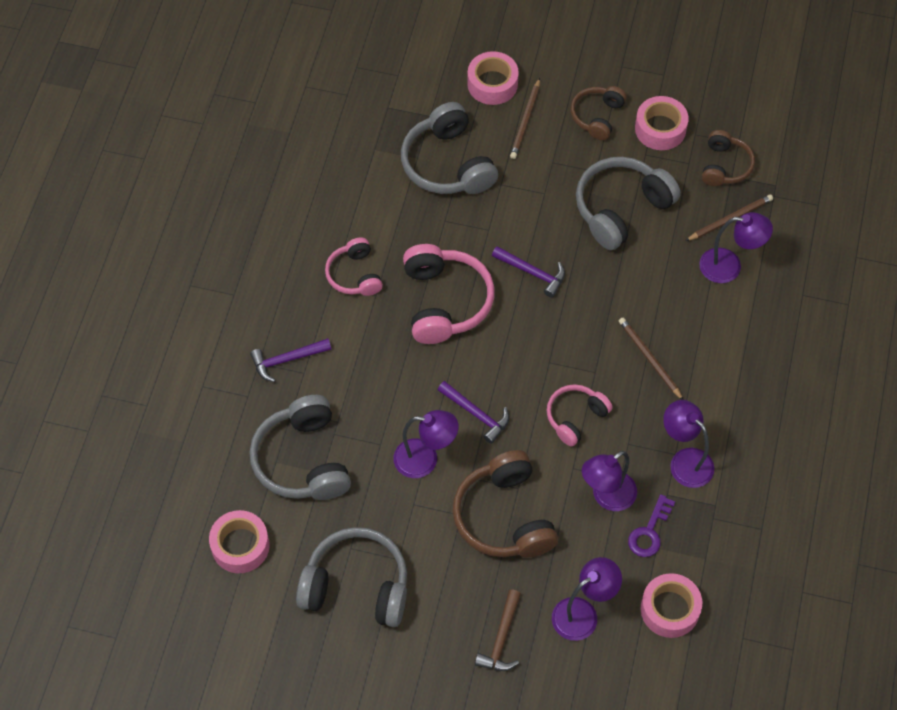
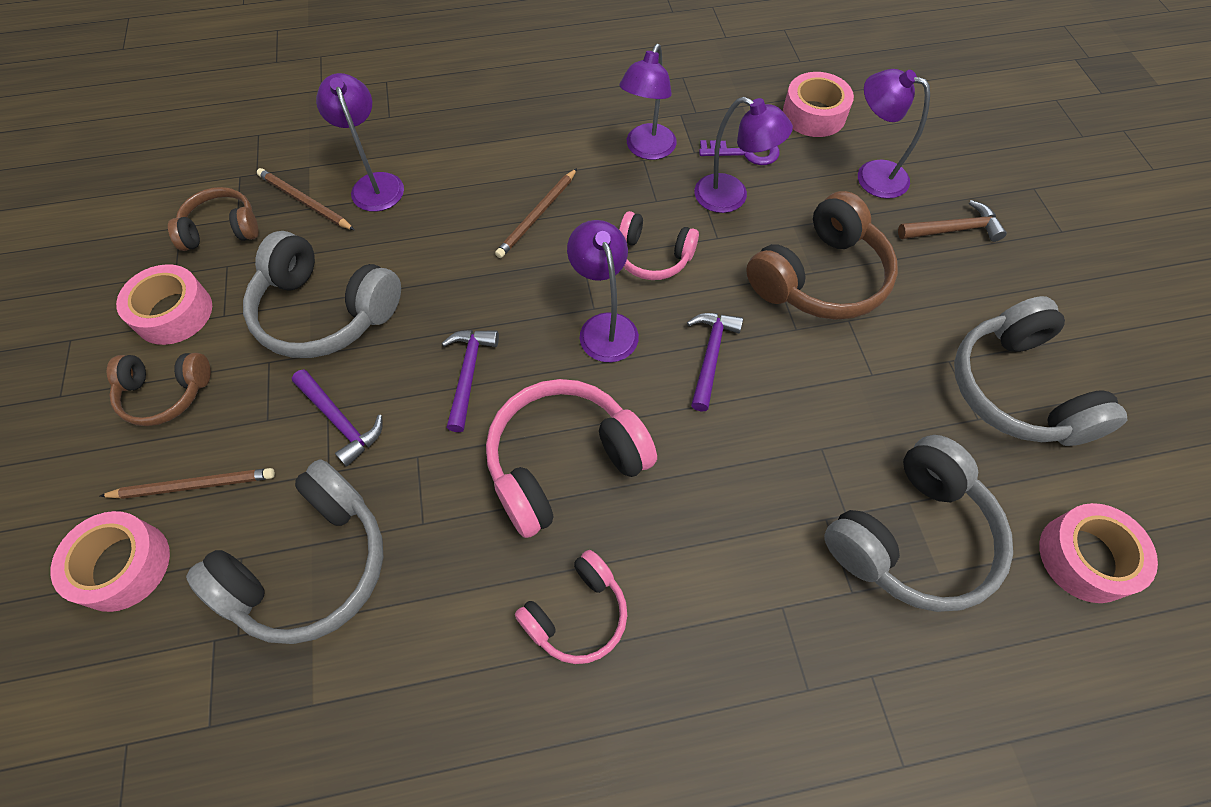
camera: 115 degrees left, 0 degrees up
(287, 360) = (777, 645): purple hammer -> purple hammer (340, 421)
(425, 459) = (807, 386): purple lamp -> purple lamp (604, 327)

